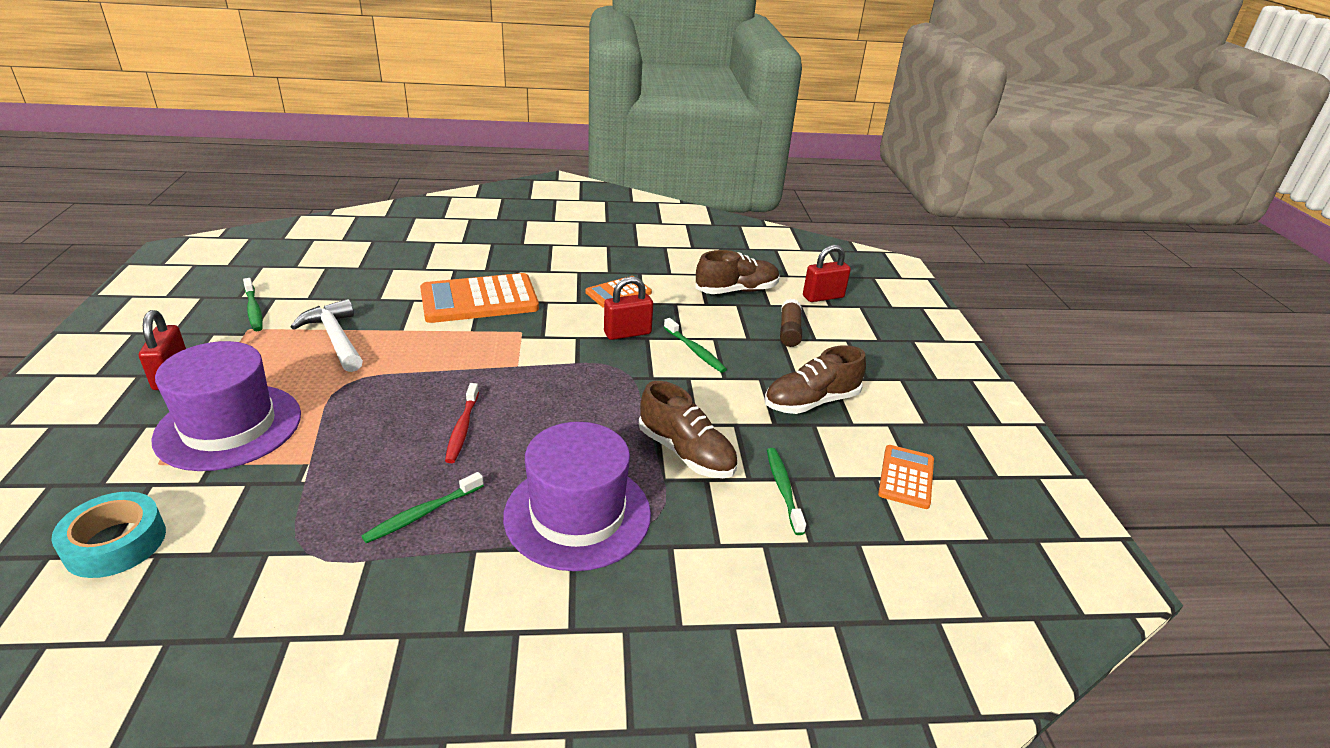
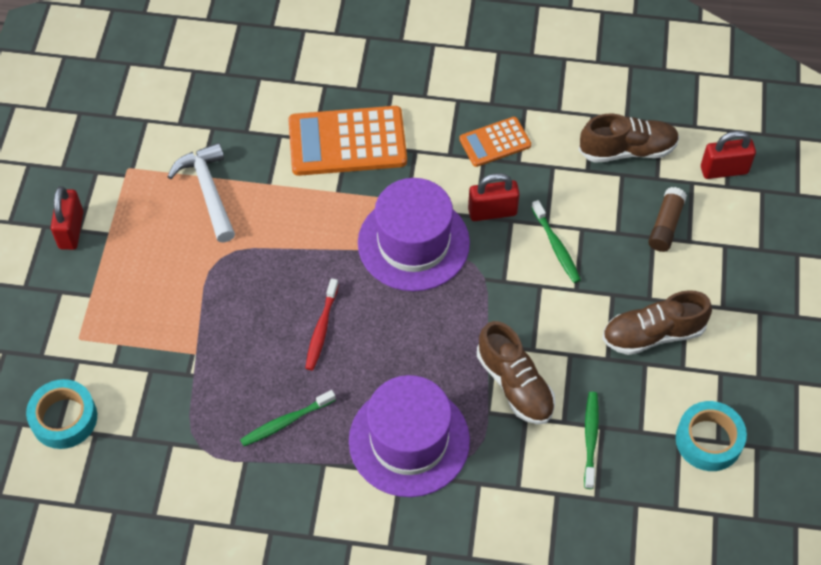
camera: 15 degrees right, 25 degrees up
(229, 426) = (127, 302): purple hat -> purple hat (413, 243)
(254, 310) = (129, 139): green toothbrush -> none
(906, 477) = (708, 440): orange calculator -> turquoise tape

